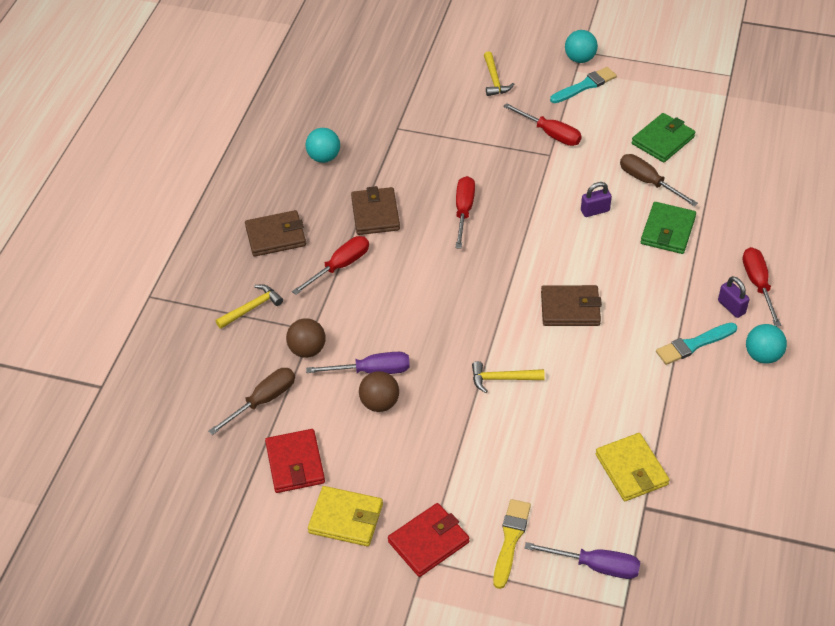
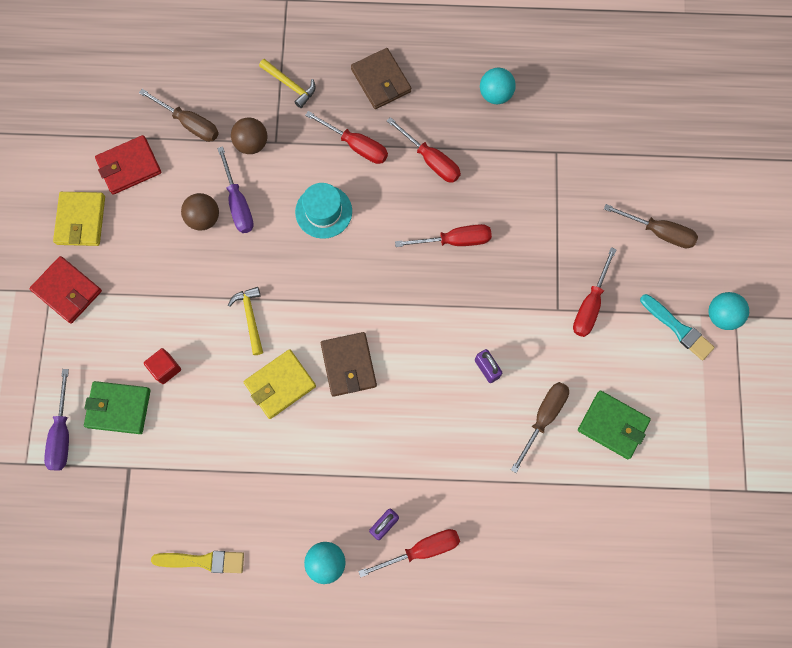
camera: 75 degrees right, 25 degrees up
(375, 214) = (431, 160): brown wallet -> red screwdriver
(403, 303) = (323, 211): none -> turquoise hat
(494, 80) = (658, 232): yellow hammer -> brown screwdriver
(510, 540) = (79, 357): yellow brush -> yellow brush (203, 561)
(541, 460) = (165, 368): none -> red cube
(631, 469) = (168, 450): yellow wallet -> yellow wallet (280, 385)
(667, 230) = (476, 447): green wallet -> green wallet (118, 408)
(694, 344) = (327, 491): turquoise brush -> none

